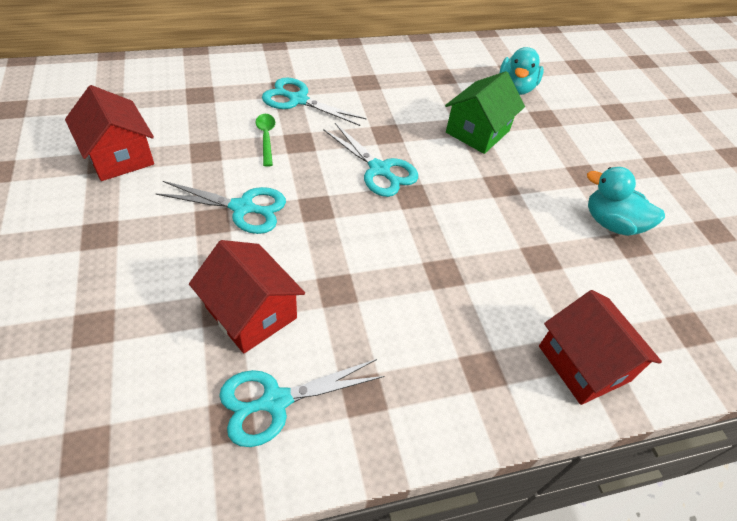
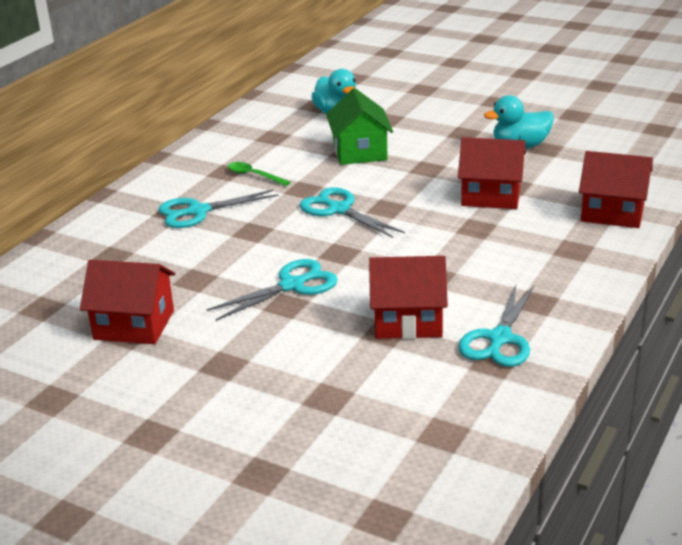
camera: 40 degrees left, 20 degrees down
(266, 138) = (223, 244): green spoon -> green spoon (254, 175)
(379, 170) = (339, 209): turquoise scissors -> turquoise scissors turned 135 degrees counterclockwise
(507, 252) = (491, 195): none -> red house

